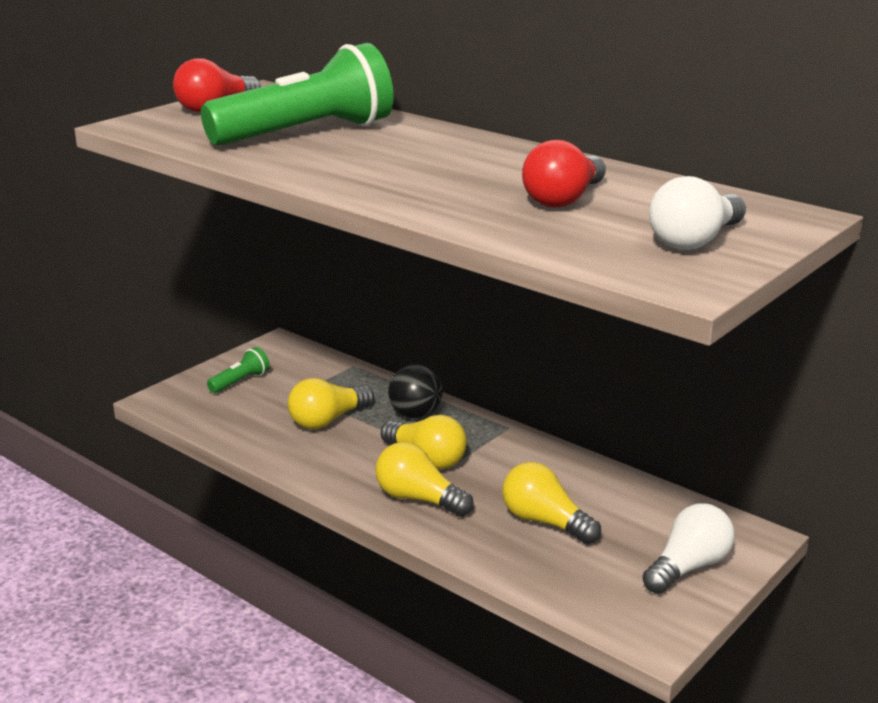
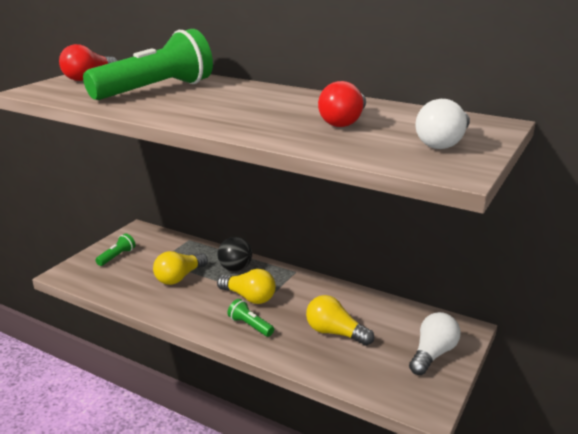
camera: 10 degrees left, 0 degrees up
(418, 499) = (250, 325): yellow light bulb -> green flashlight

